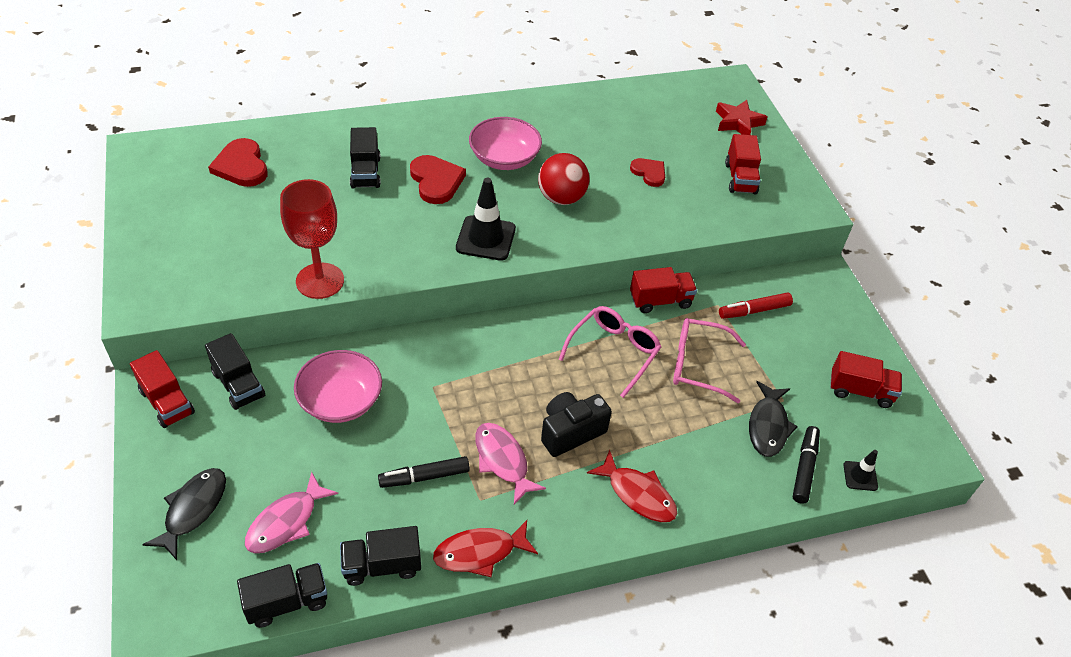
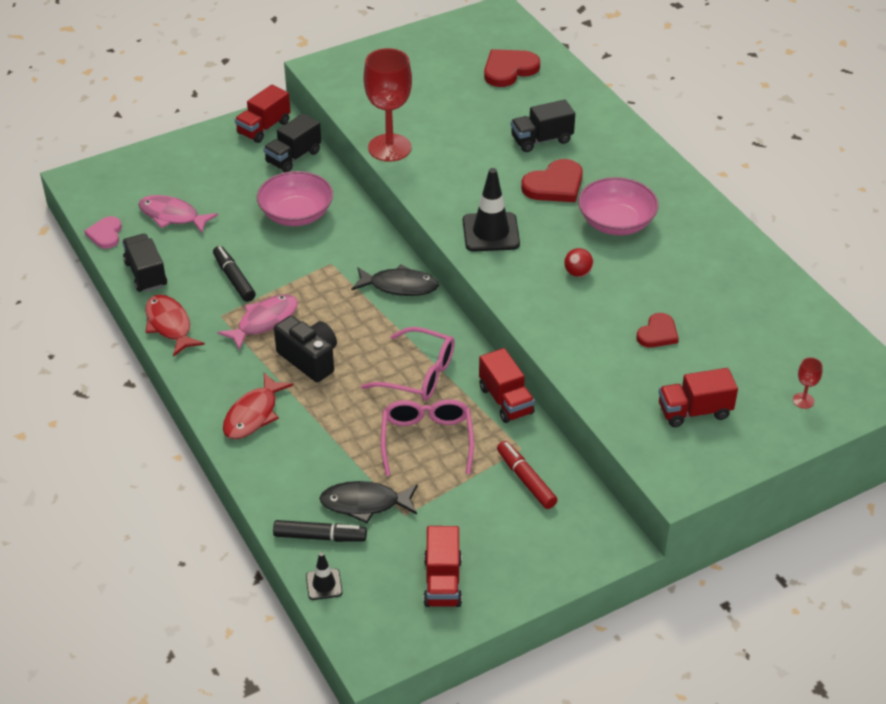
camera: 80 degrees right, 5 degrees down
(193, 509) = (171, 169): black fish -> black fish (399, 286)
(287, 602) = (105, 234): black truck -> pink heart
(561, 198) = (578, 273): red ball -> red ball, size x0.52
(738, 122) = (803, 400): red star -> red goblet

